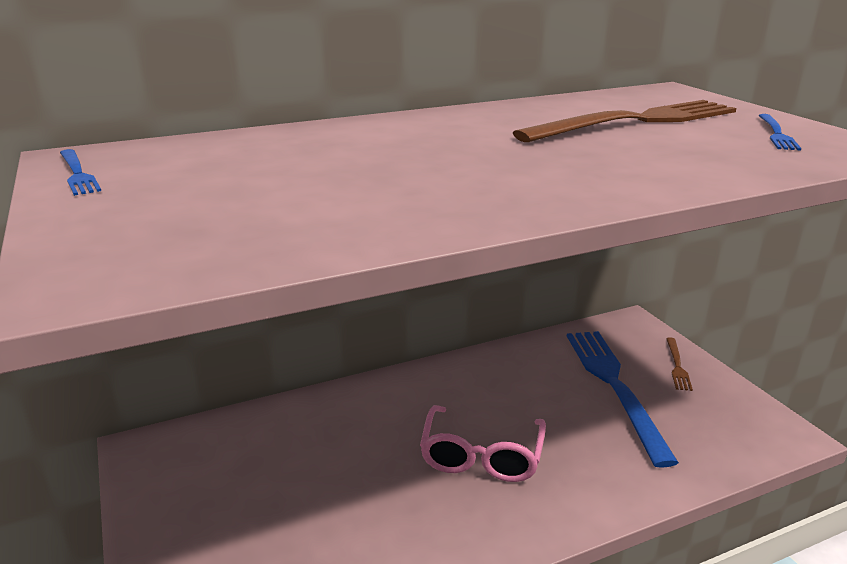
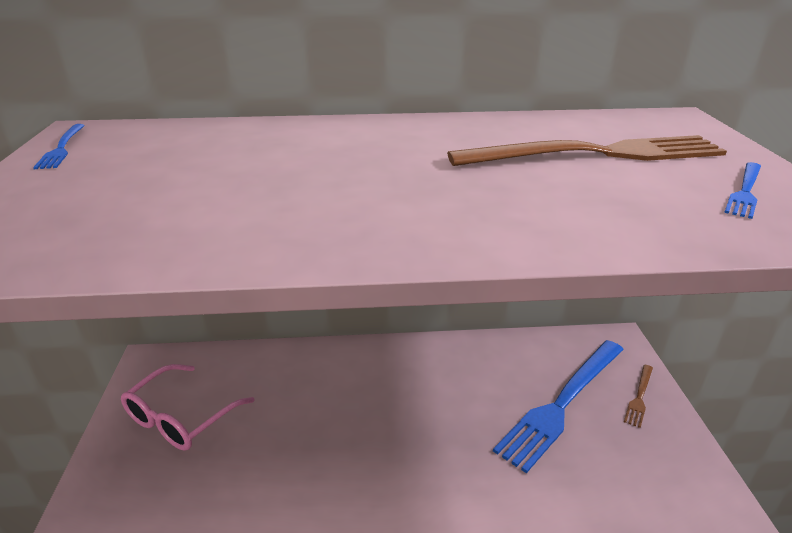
camera: 20 degrees right, 5 degrees up
(482, 455) = (400, 440): pink glasses -> pink glasses (182, 417)
(614, 386) = (562, 403): blue fork -> blue fork turned 150 degrees counterclockwise

